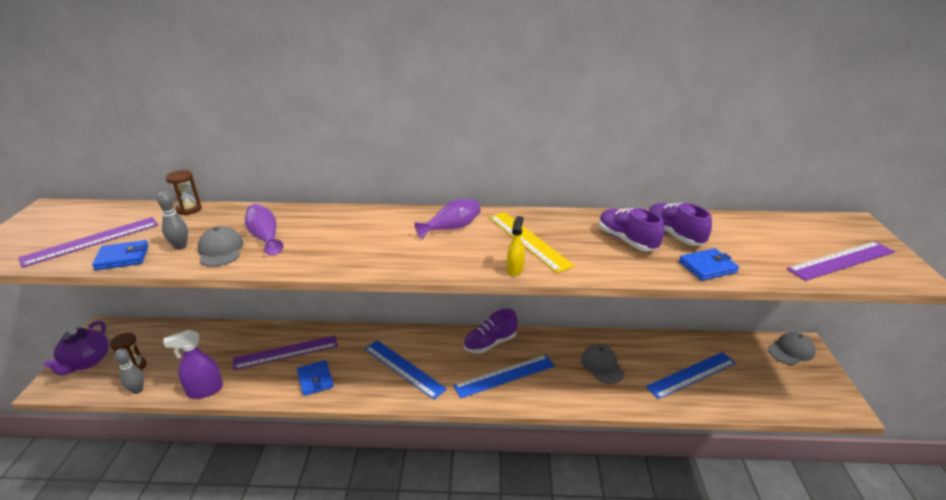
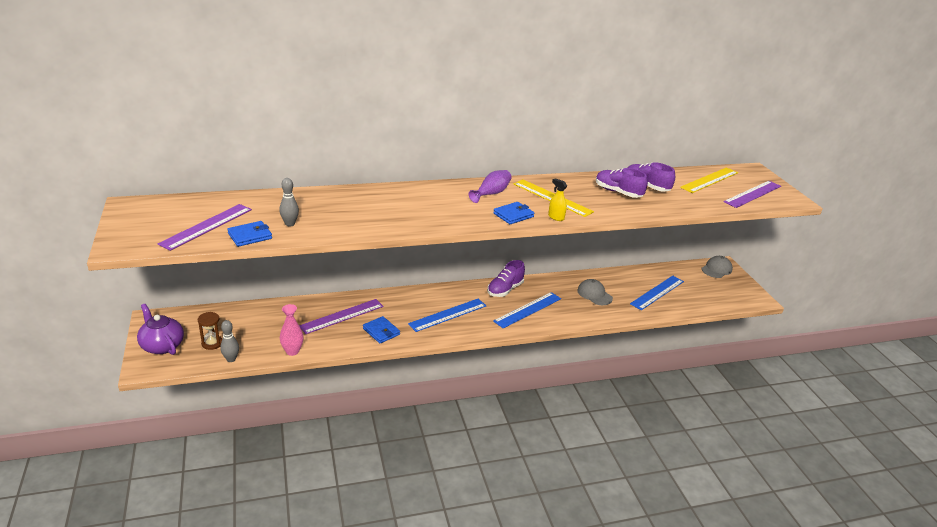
camera: 20 degrees left, 0 degrees up
(86, 362) = (162, 346): purple teapot -> purple teapot turned 150 degrees clockwise
(189, 209) = (264, 195): brown hourglass -> none
(205, 390) = (292, 351): purple spray bottle -> pink vase
(220, 250) = (326, 223): grey cap -> none
(265, 237) = (353, 212): purple vase -> none
(404, 368) = (448, 315): blue ruler -> blue ruler turned 60 degrees counterclockwise
(515, 270) = (556, 217): yellow spray bottle -> yellow spray bottle turned 45 degrees counterclockwise
(707, 267) = (676, 205): blue wallet -> blue wallet (513, 215)
(776, 233) = (709, 180): none -> yellow ruler

